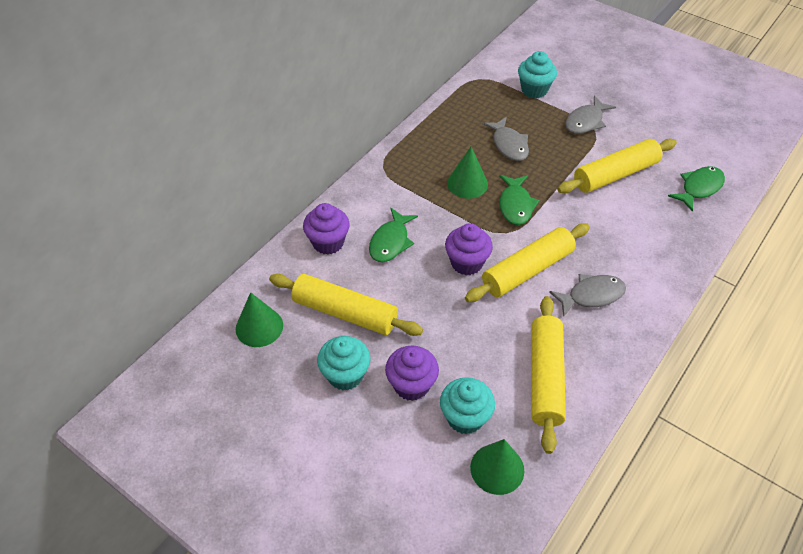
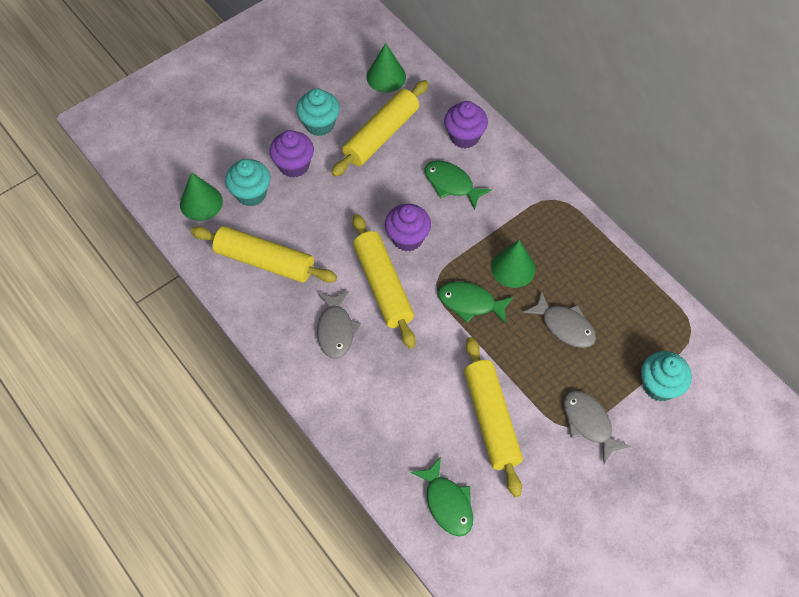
camera: 105 degrees right, 10 degrees up
(509, 145) = (564, 326): grey fish -> grey fish turned 135 degrees counterclockwise

